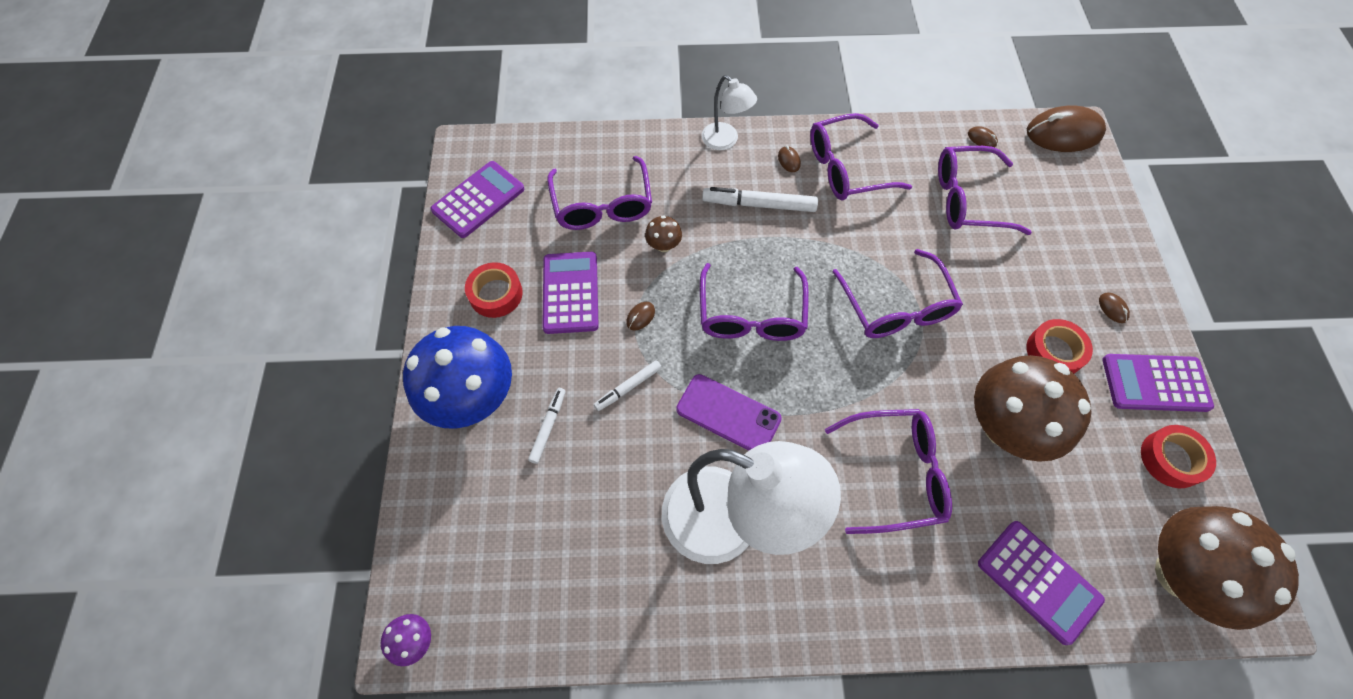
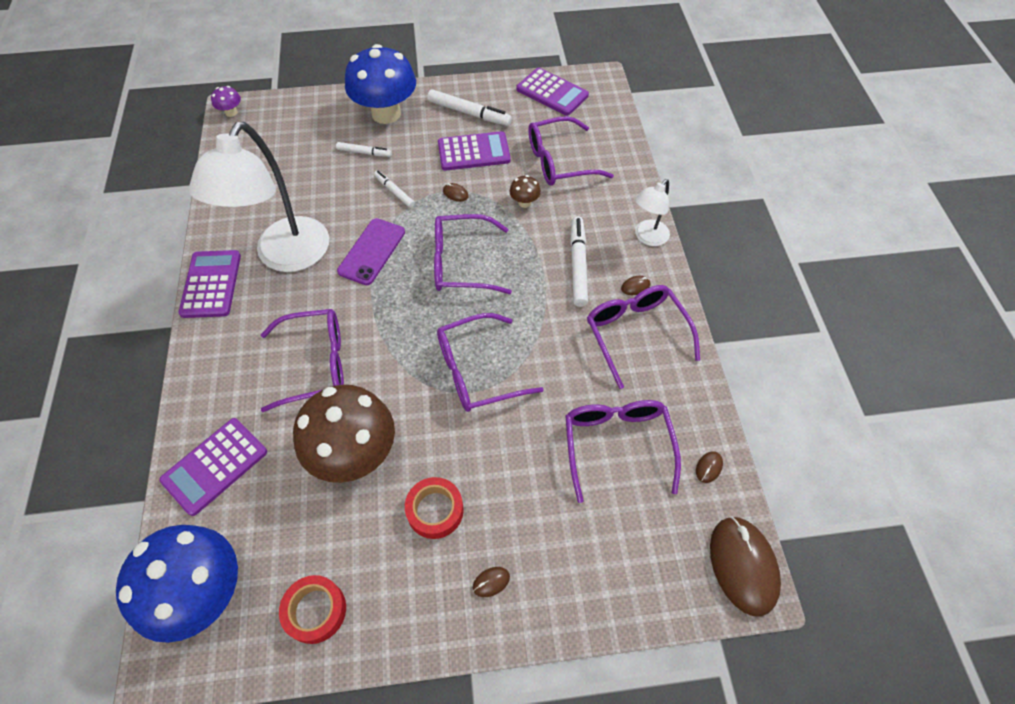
camera: 85 degrees right, 5 degrees down
(496, 294) = (469, 113): red tape -> white marker
(896, 474) = (316, 364): purple glasses -> purple glasses turned 90 degrees counterclockwise
(1155, 383) = (400, 612): purple calculator -> purple calculator (211, 284)
(1179, 574) = (203, 593): brown mushroom -> blue mushroom

